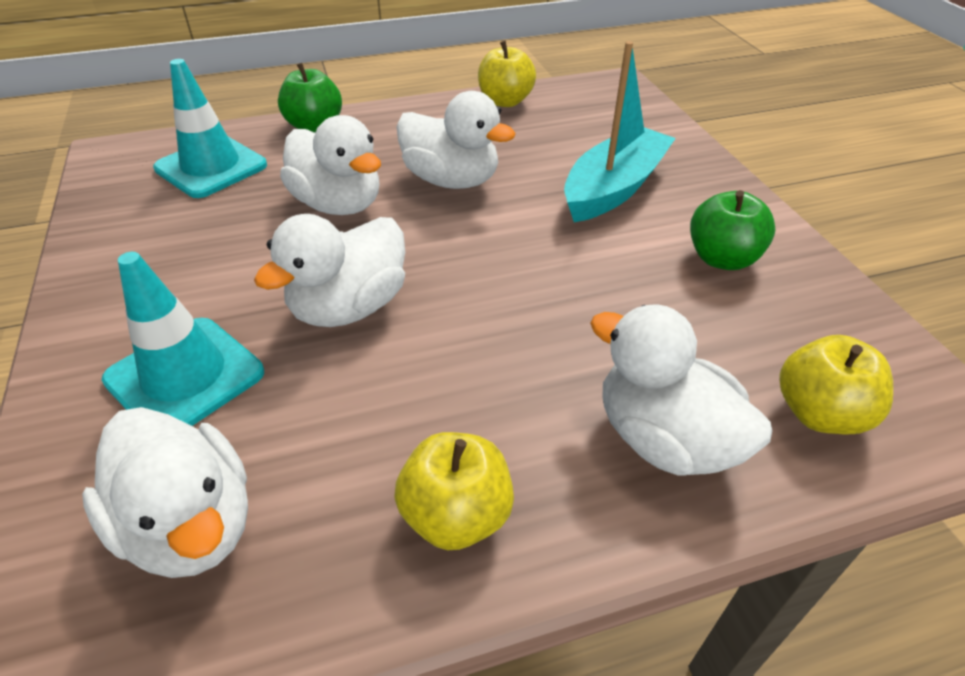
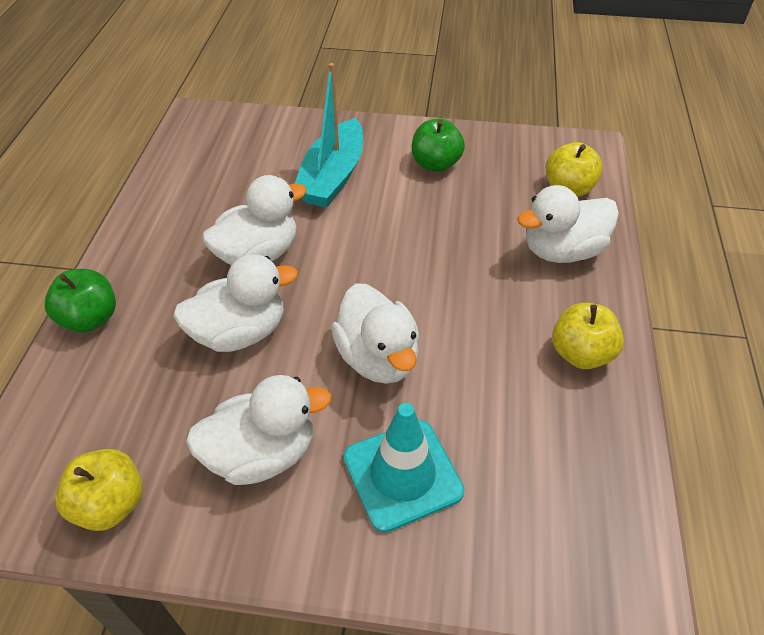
camera: 65 degrees left, 5 degrees up
(191, 525) = (543, 487): white duck -> white duck (262, 454)
(211, 167) = (101, 415): turquoise traffic cone -> none
(505, 101) = (165, 184): yellow apple -> yellow apple (110, 504)
(613, 188) = (333, 176): turquoise boat -> turquoise boat turned 135 degrees counterclockwise

